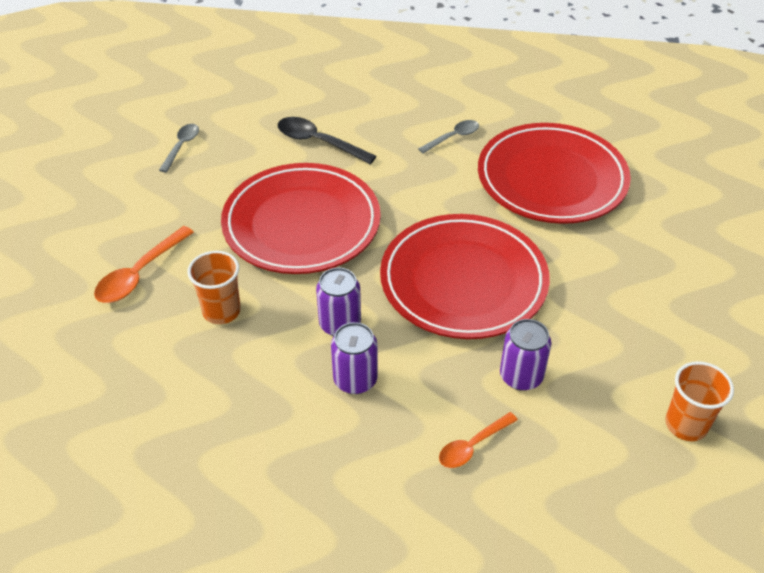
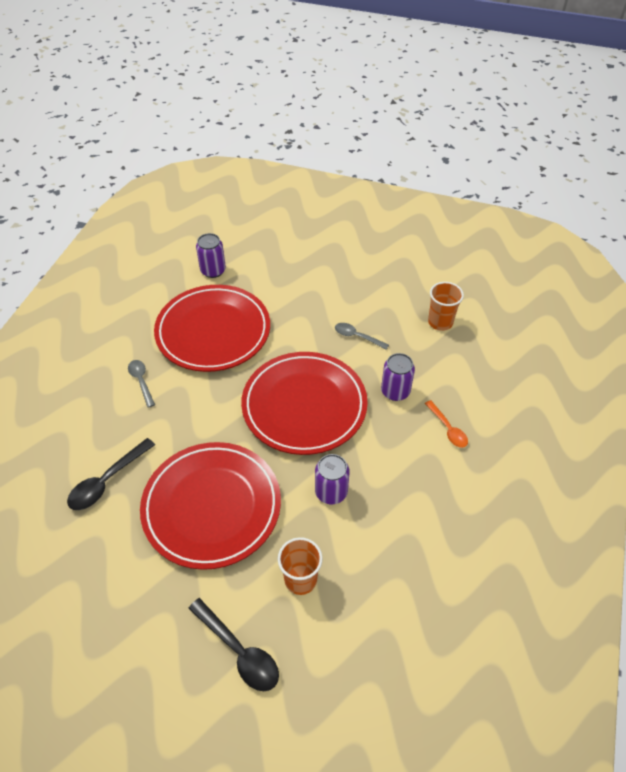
camera: 80 degrees left, 5 degrees up
(140, 273) = (238, 651): orange spoon -> black spoon
(181, 147) = (63, 607): grey spoon -> grey spoon (357, 337)
(355, 380) = (386, 489): purple can -> purple can (213, 270)

